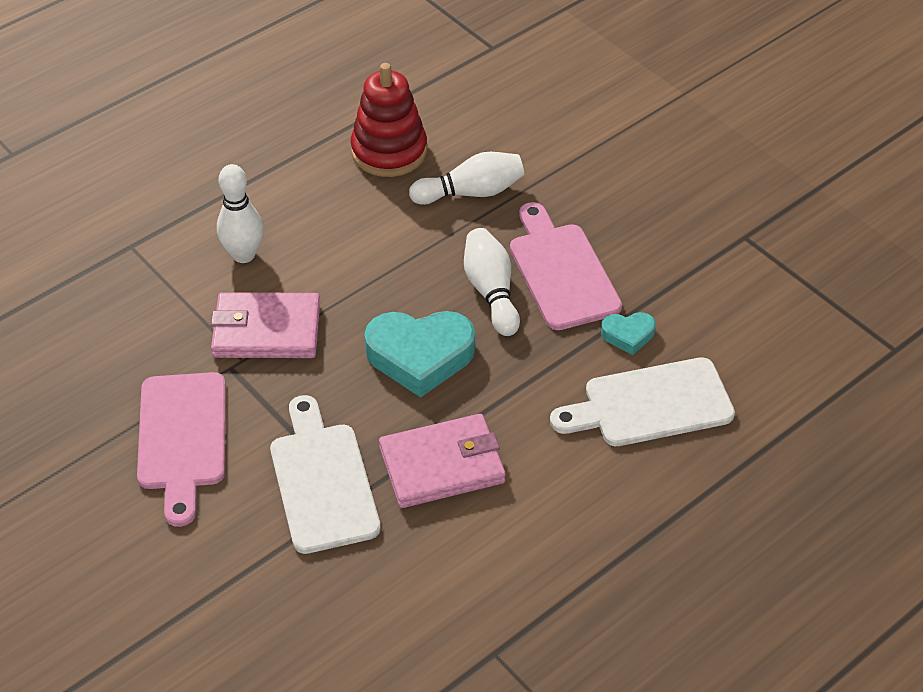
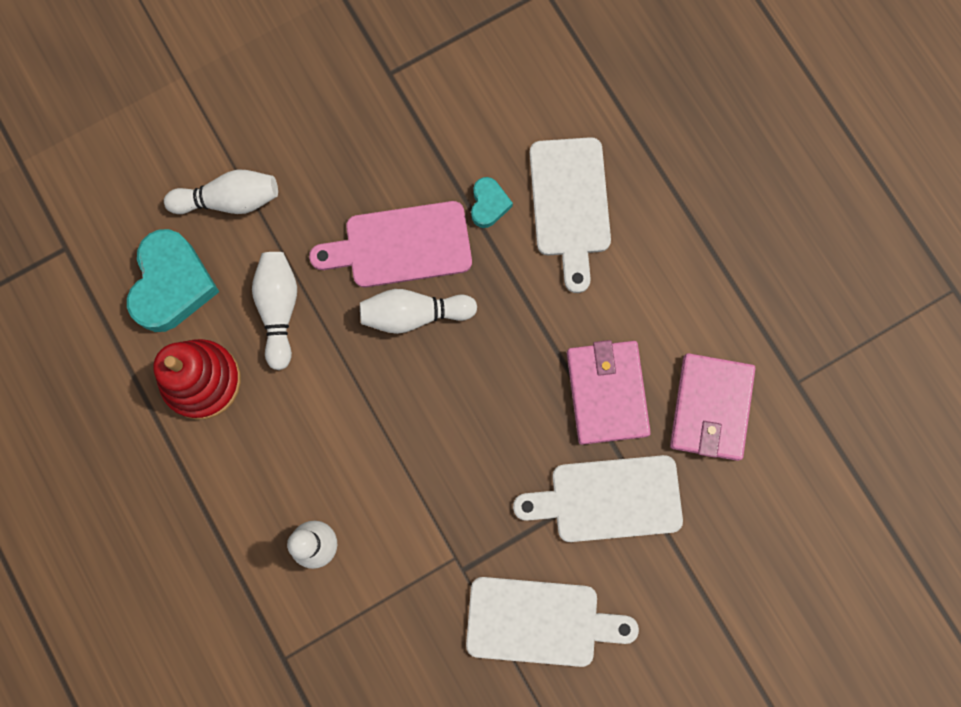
camera: 80 degrees left, 30 degrees up
(182, 438) = (540, 621): pink cutting board -> white cutting board
(266, 330) = (423, 531): pink wallet -> pink wallet (711, 408)
(420, 356) = (480, 392): turquoise heart -> turquoise heart (172, 284)
(571, 143) = (229, 200): none -> white bowling pin

